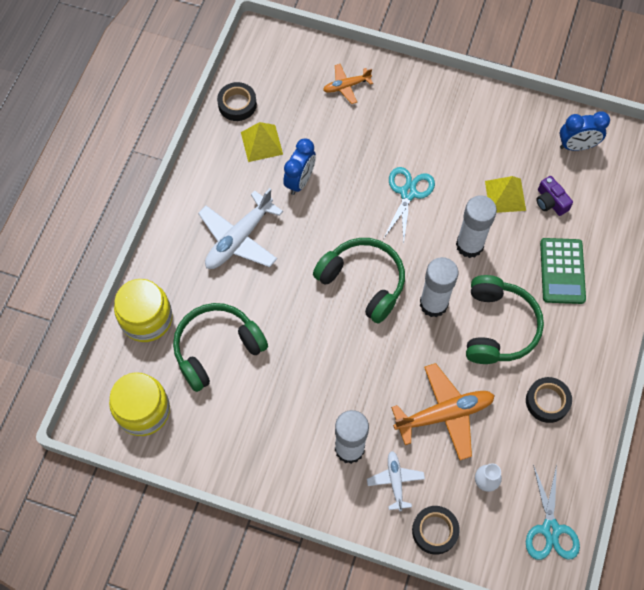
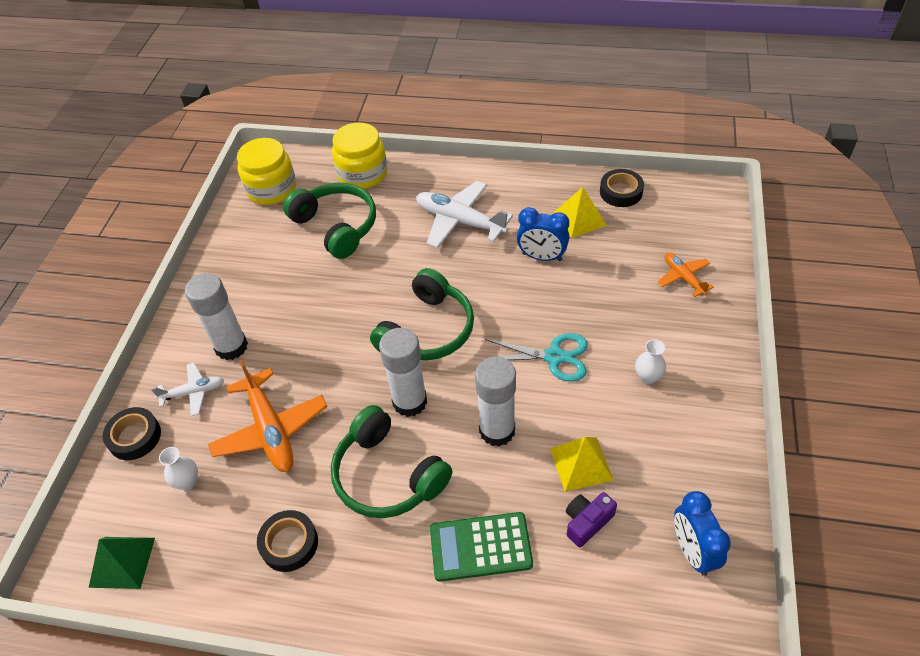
camera: 85 degrees right, 15 degrees down
(438, 135) = (647, 377): none -> white vase
(498, 327) = (387, 475): green headphones -> green headphones turned 45 degrees clockwise
(550, 529) = (122, 562): turquoise scissors -> green pyramid

